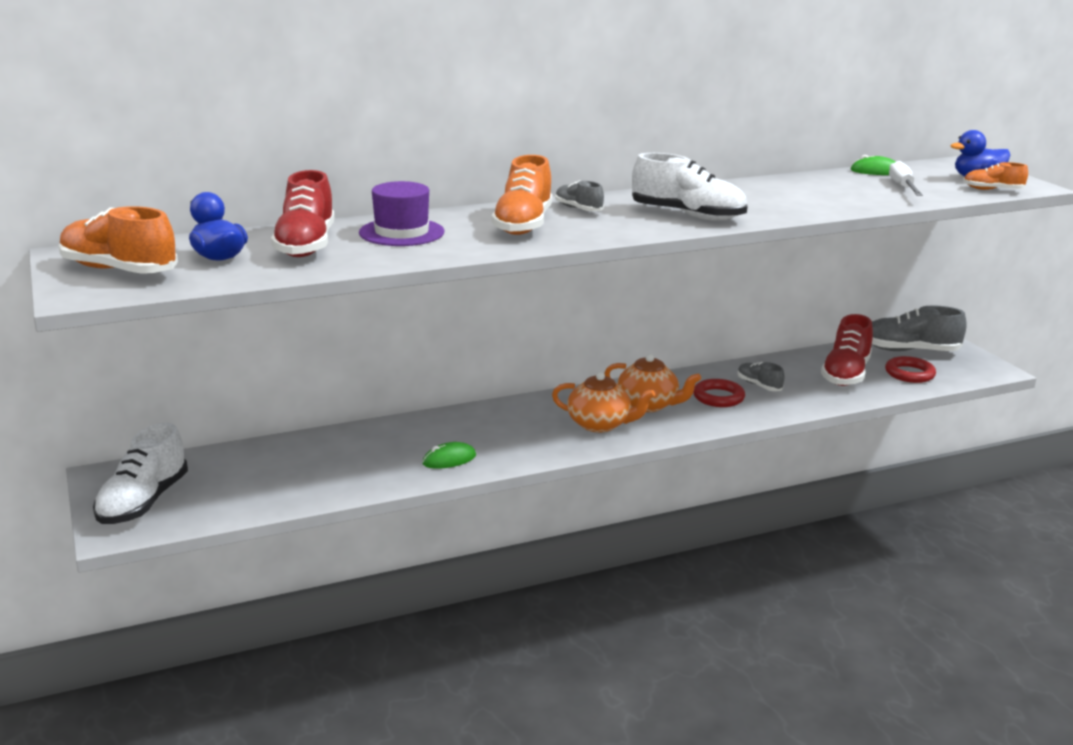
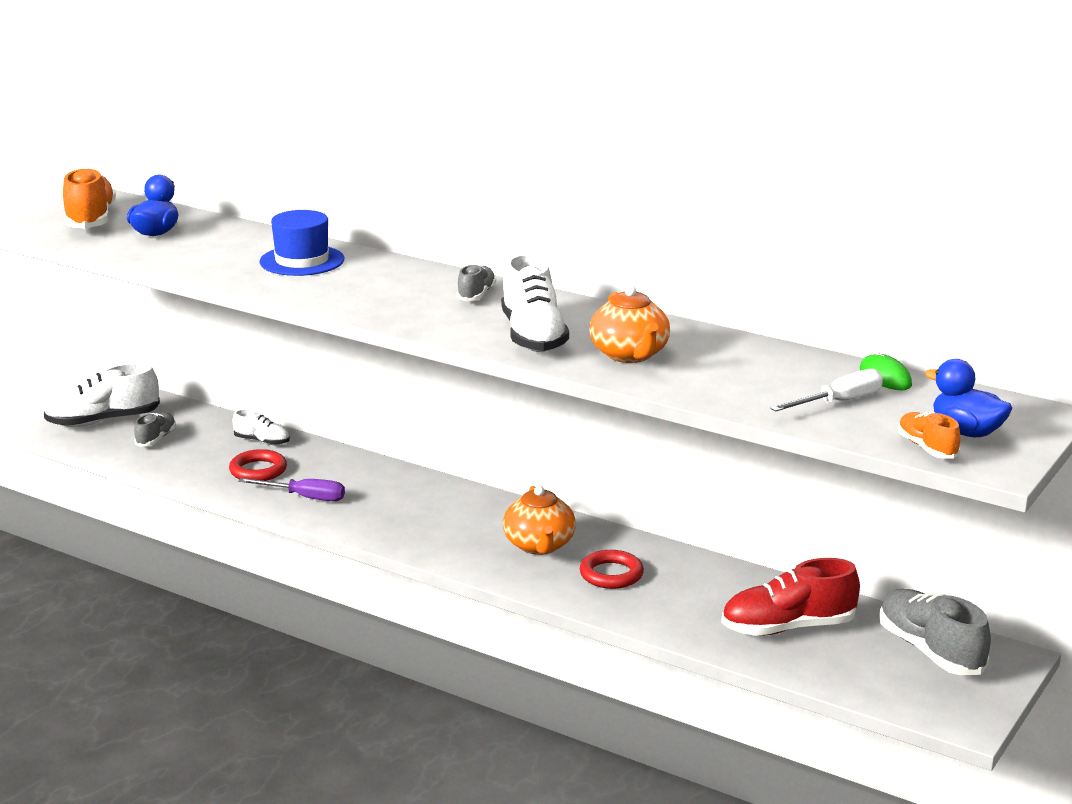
camera: 55 degrees right, 0 degrees up
(305, 245) = (222, 245): red shoe -> none
(318, 446) = (262, 441): none -> white shoe
(401, 232) = (302, 261): purple hat -> blue hat
(449, 459) = (305, 497): green mouse -> purple screwdriver
(523, 225) = (392, 289): orange shoe -> none
(600, 424) = (462, 536): orange teapot -> orange teapot (630, 355)
(759, 385) = (675, 587): grey shoe -> grey shoe (156, 439)
(909, 374) = (855, 666): red ring -> red ring (258, 470)

